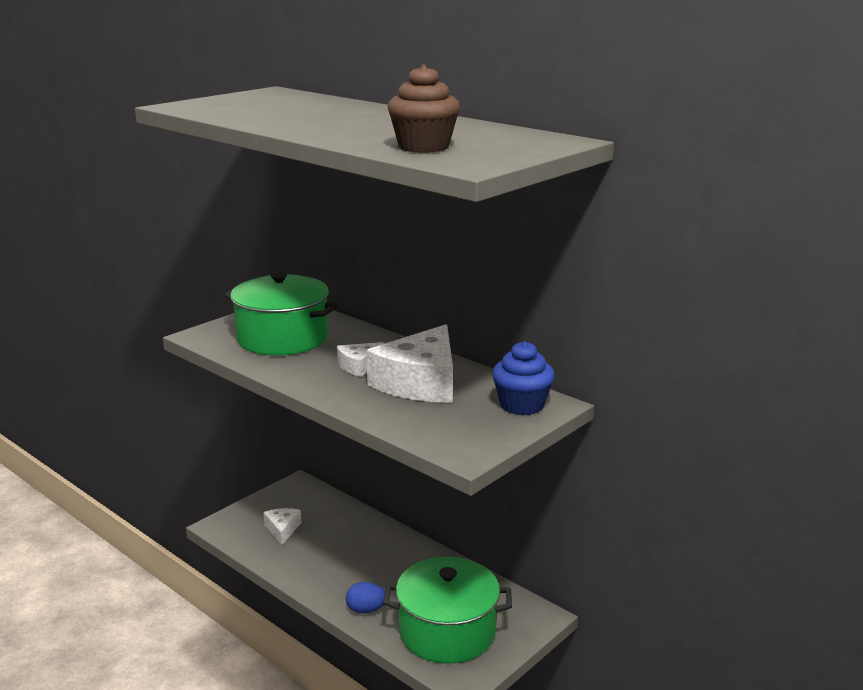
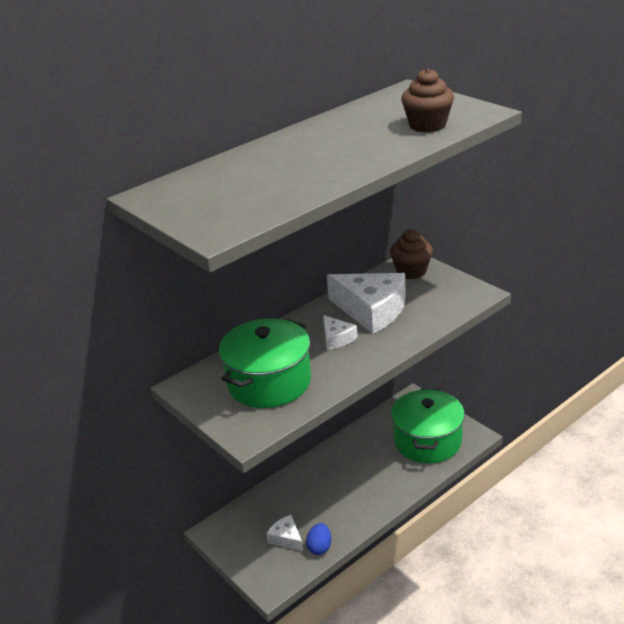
camera: 80 degrees left, 10 degrees up
(282, 529) = (286, 538): white cheese -> white cheese turned 45 degrees clockwise
(366, 610) = (402, 482): blue egg -> blue egg (319, 547)
(522, 405) = (411, 271): blue cupcake -> brown cupcake

